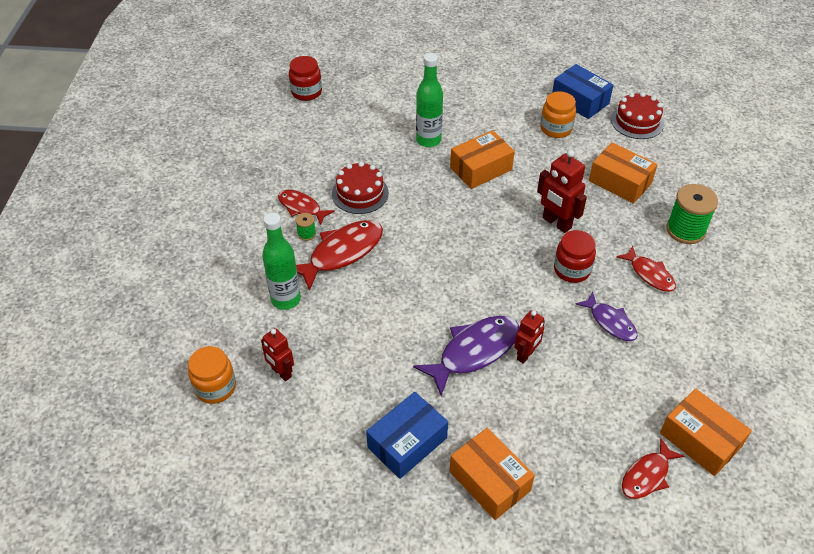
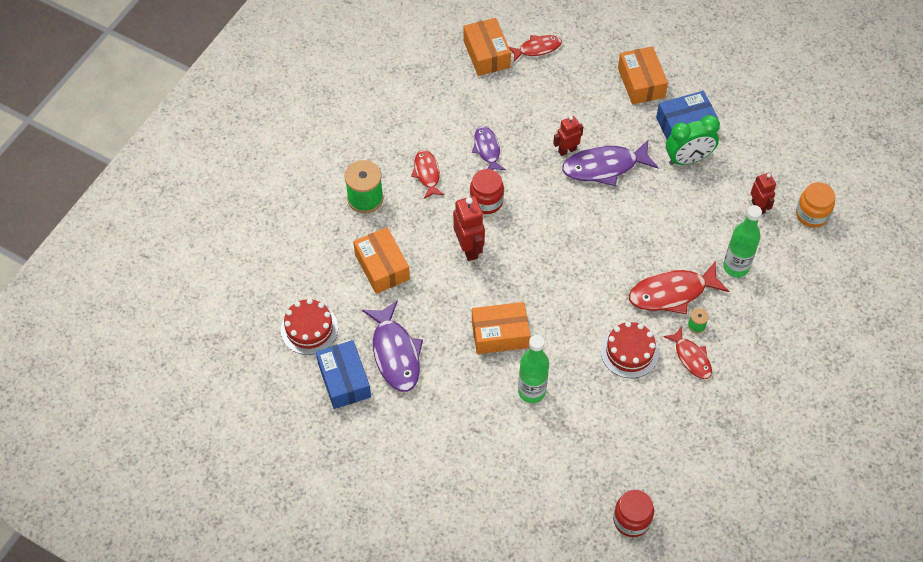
camera: 155 degrees left, 10 degrees up
(384, 398) = (688, 159): none -> green clock
(556, 128) = (395, 353): orange jar -> purple fish

